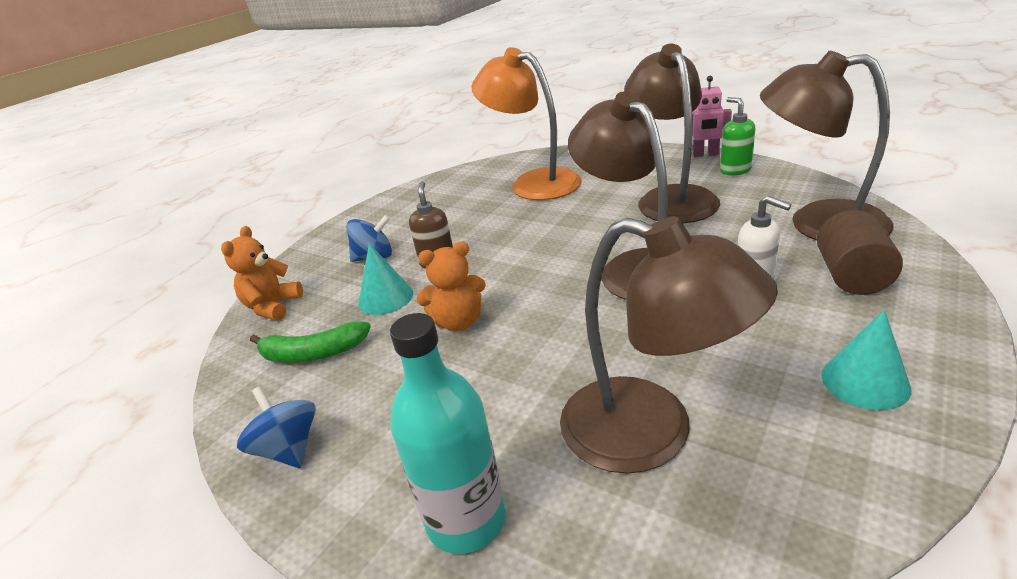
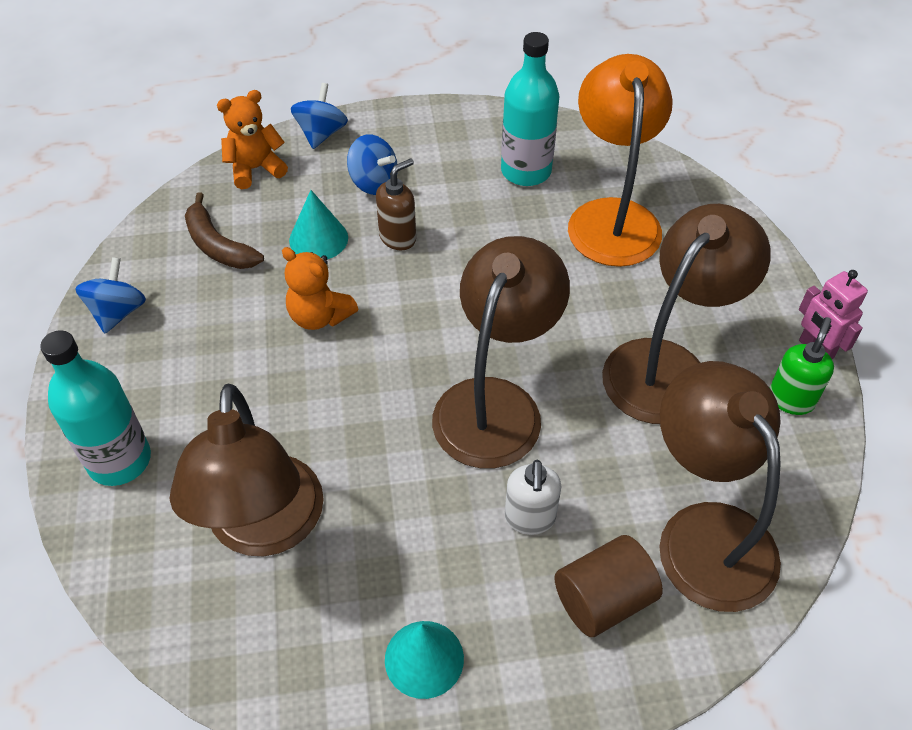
camera: 45 degrees right, 20 degrees up
(295, 265) = (321, 134): none -> blue spinning top
(313, 353) = (218, 245): green banana -> brown banana
(456, 199) = (526, 171): none -> turquoise bottle

